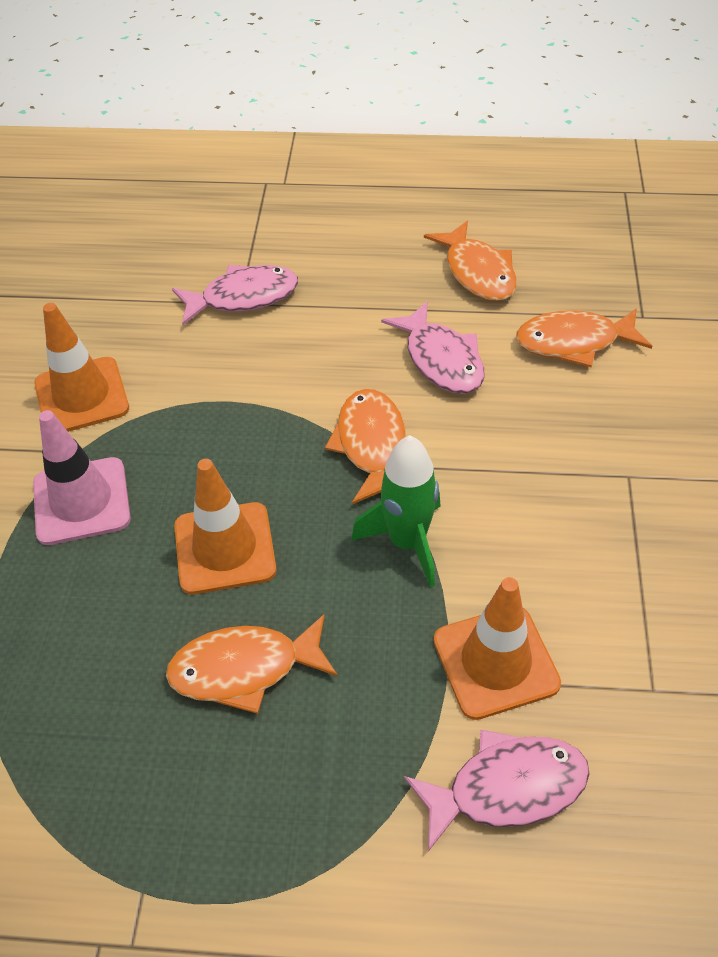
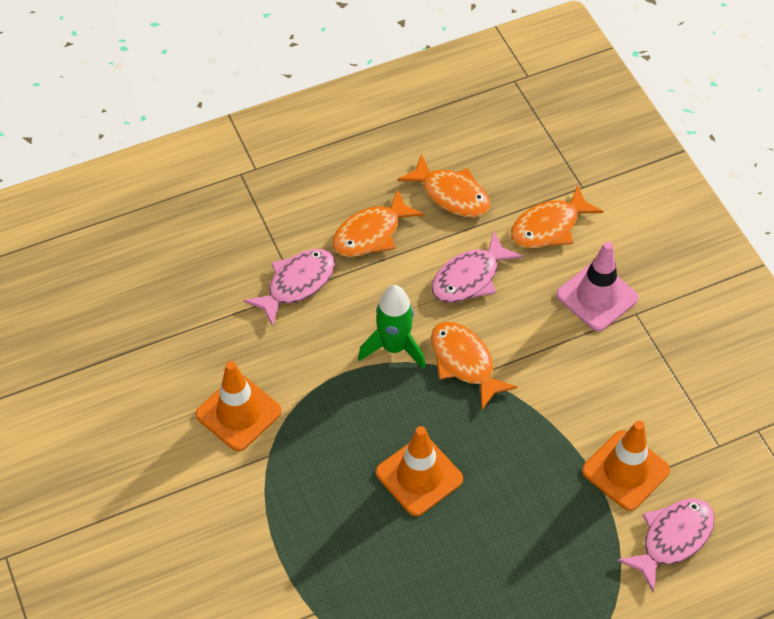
camera: 30 degrees left, 5 degrees up
(81, 501) = (300, 488): pink traffic cone -> pink traffic cone (597, 296)
(244, 669) = (485, 544): orange fish -> orange fish (371, 233)
(407, 542) = (529, 419): green rocket -> green rocket (394, 347)
(441, 359) = (469, 277): pink fish -> pink fish turned 105 degrees clockwise

